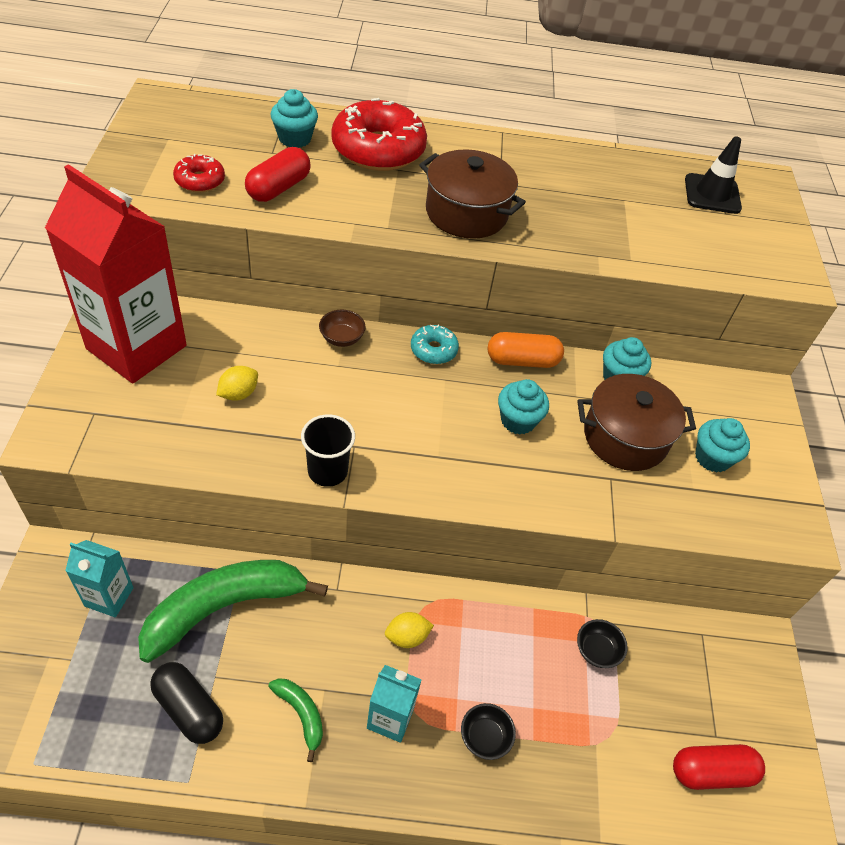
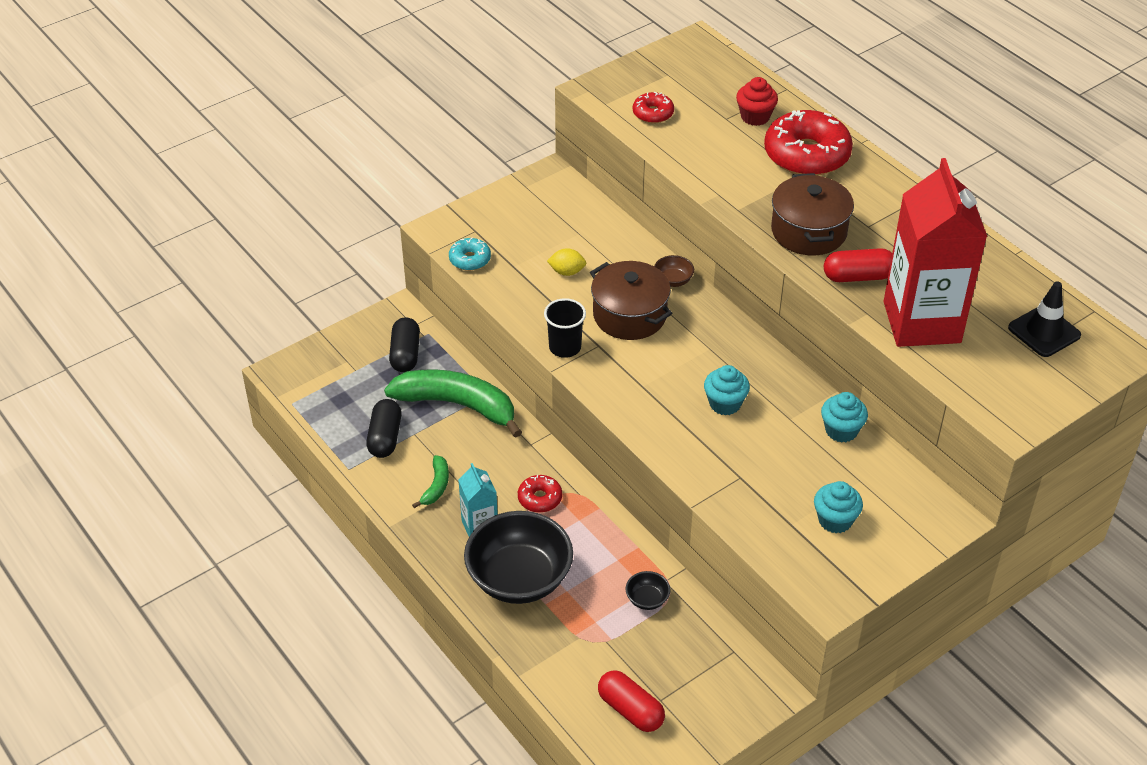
camera: 55 degrees right, 5 degrees down
(109, 597) = (405, 354): turquoise carton -> black capsule
(136, 347) = (540, 208): red carton -> red carton (921, 322)
(278, 188) = (698, 145): red capsule -> red capsule (858, 276)
(295, 138) = (755, 117): turquoise cupcake -> red cupcake
(407, 637) = (540, 498): yellow lemon -> red donut
(433, 350) = (727, 326): turquoise donut -> turquoise donut (470, 259)
(485, 737) = (519, 579): black bowl -> black bowl, size x2.43
(522, 361) = (782, 373): orange capsule -> none
(625, 437) = (788, 464): brown pot -> brown pot (629, 315)

